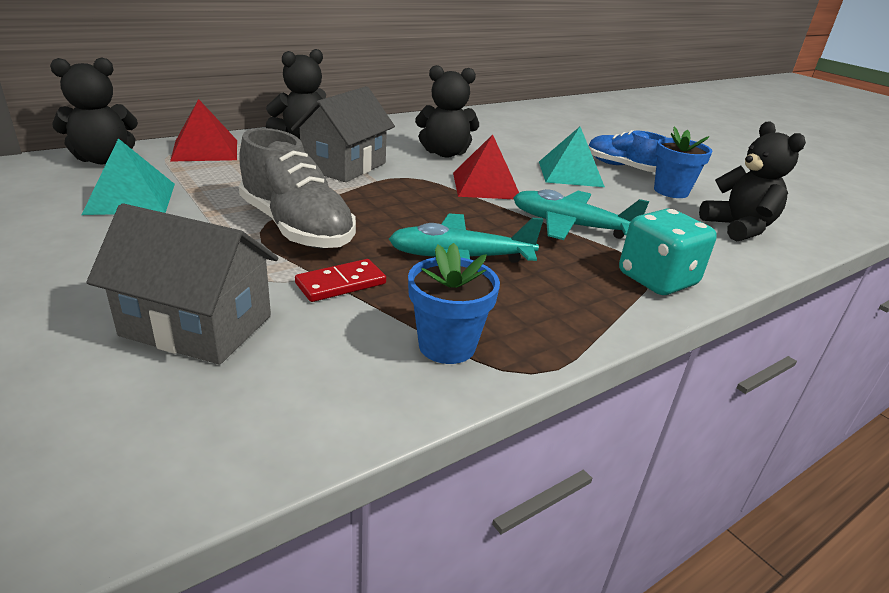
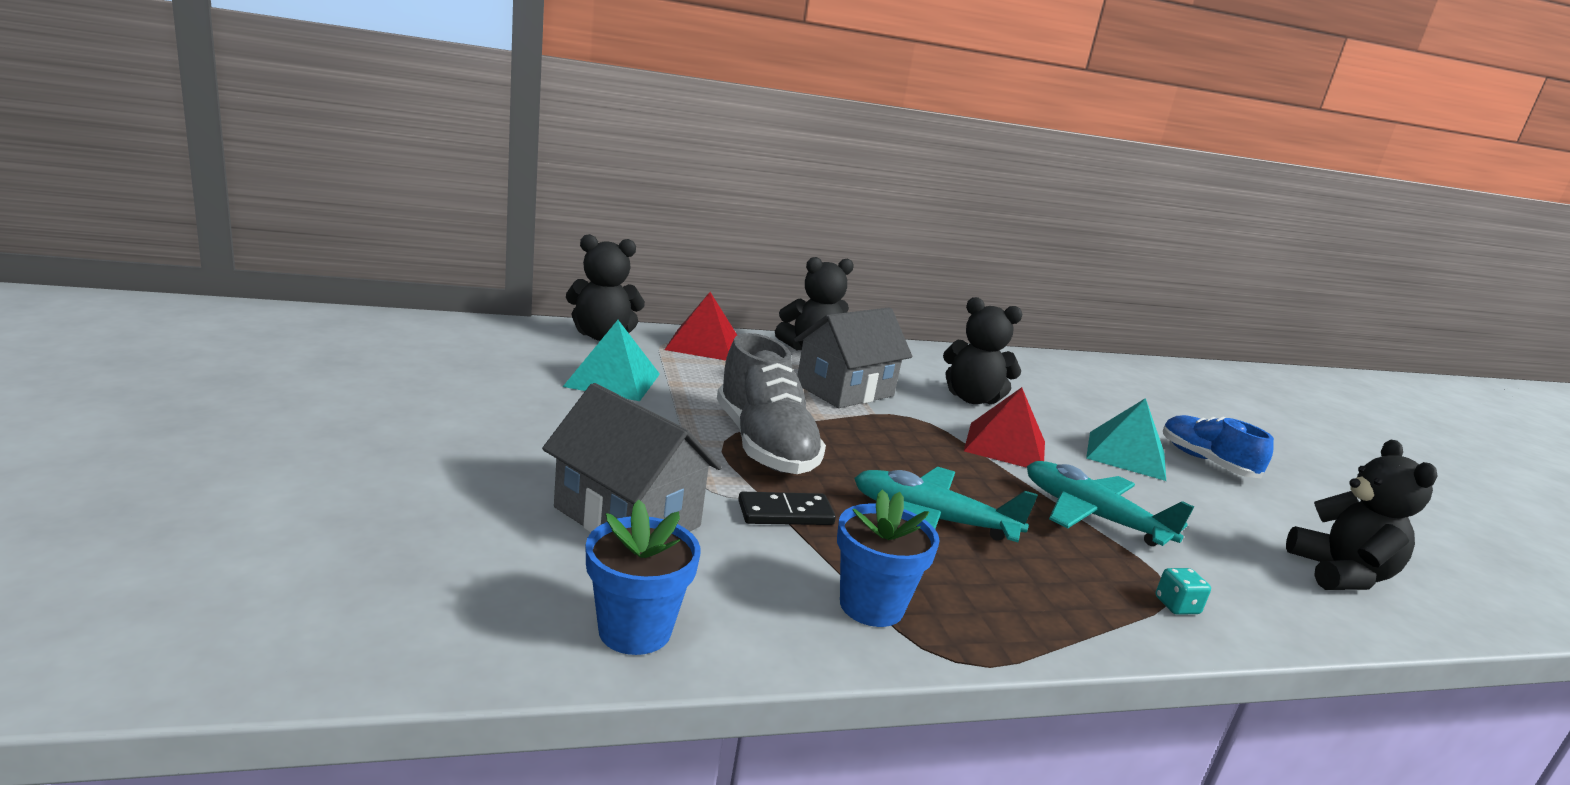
camera: 20 degrees right, 10 degrees down
(341, 284) = (785, 513): red domino -> black domino
(657, 280) = (1176, 606): turquoise dice -> turquoise dice, size x0.43
(671, 191) = (1262, 506): blue flower pot -> blue flower pot (635, 630)

